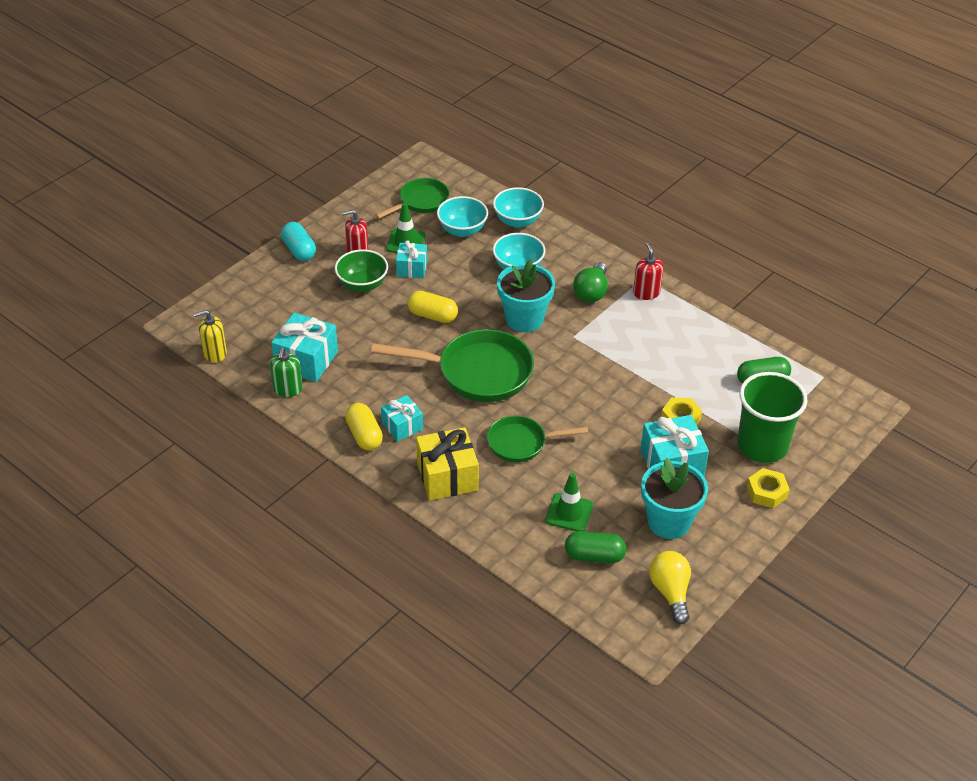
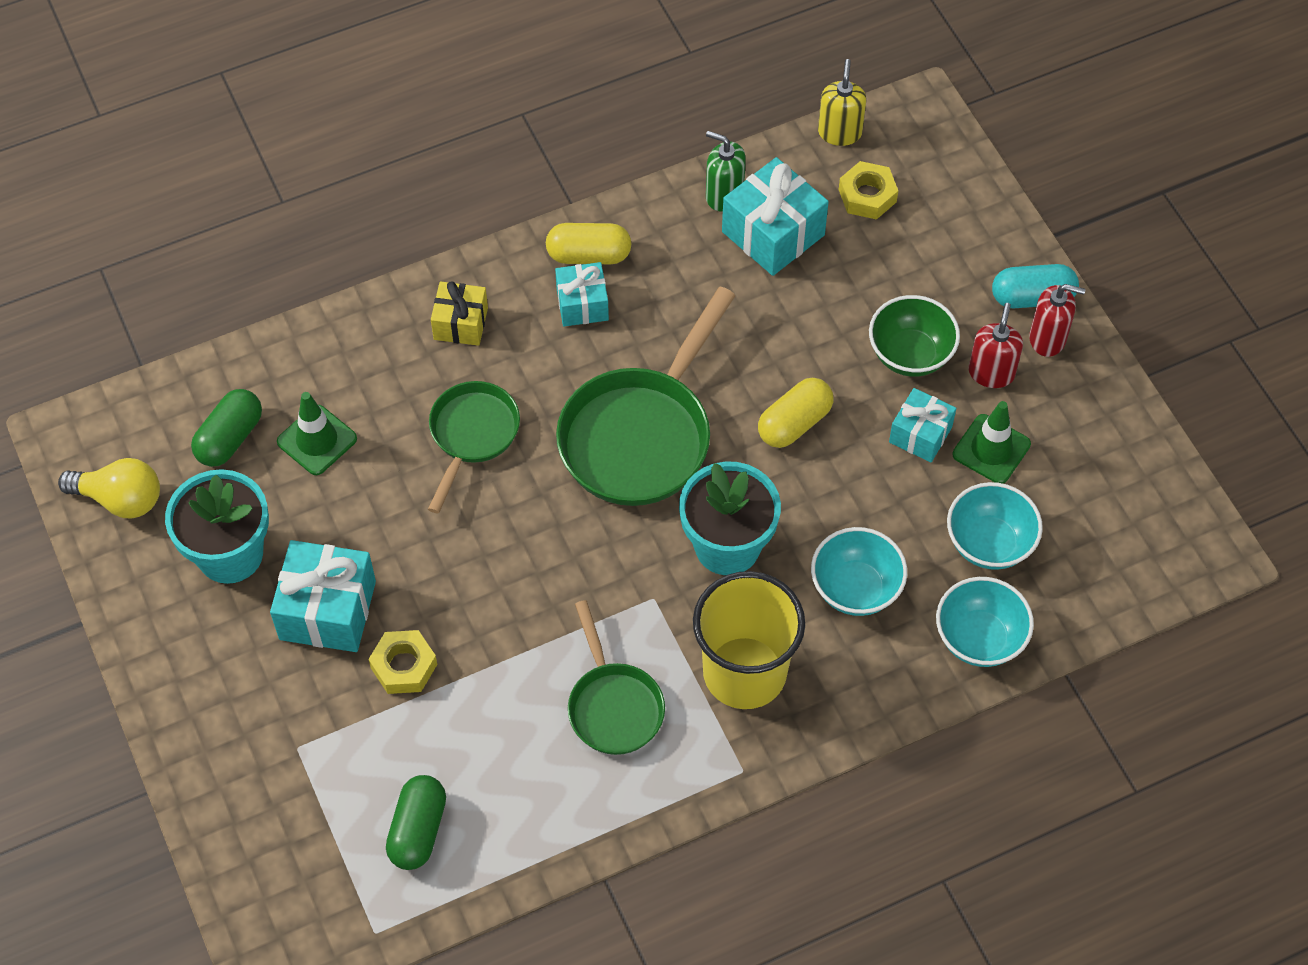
camera: 115 degrees right, 15 degrees up
(421, 202) = (1092, 509): green pan -> green pan (613, 706)
(447, 477) = (460, 323): yellow gift -> yellow gift, size x0.62
(591, 292) = (744, 672): green light bulb -> yellow cup
(646, 293) = (703, 757): red soap dispenser -> red soap dispenser (1047, 338)
(762, 446) = (290, 753): green cup -> none
(766, 492) = (204, 710): yellow nut -> yellow nut (867, 195)

